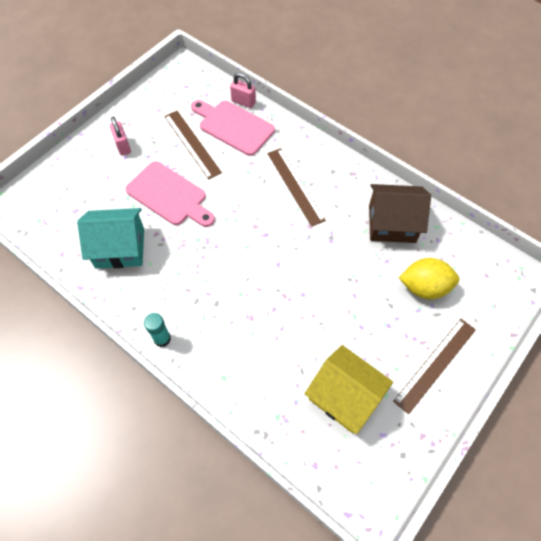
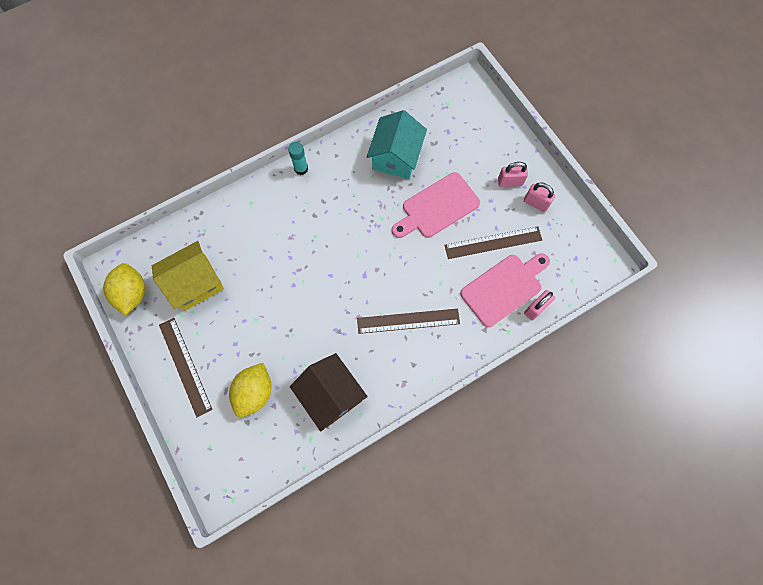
camera: 110 degrees right, 10 degrees up
(140, 123) = (536, 203): none -> pink padlock
(389, 465) = (132, 294): none -> yellow lemon
(391, 223) = (331, 395): brown house -> brown house turned 60 degrees counterclockwise

